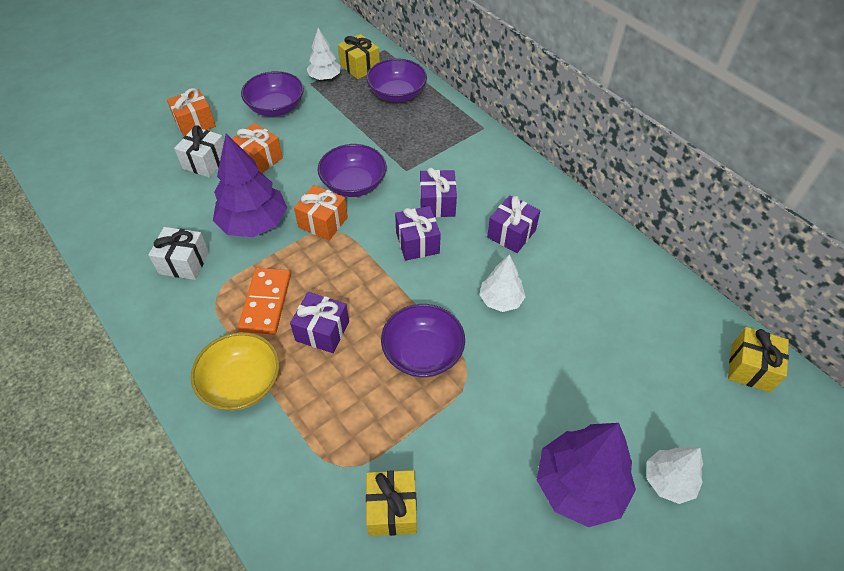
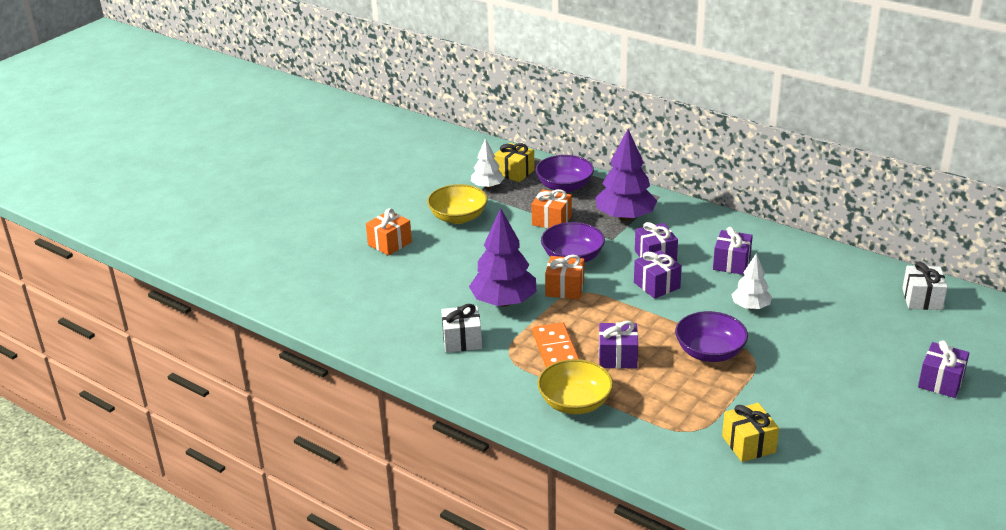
camera: 15 degrees left, 20 degrees down
(205, 162) = (423, 269): white gift -> white gift (922, 299)
(259, 159) = (472, 257): orange gift -> orange gift (551, 220)
(276, 107) = (458, 217): purple bowl -> yellow bowl
(579, 486) = (879, 399): purple tree -> purple tree (625, 217)
(668, 481) = (940, 381): white tree -> purple gift
(750, 368) = (965, 305): yellow gift -> none

